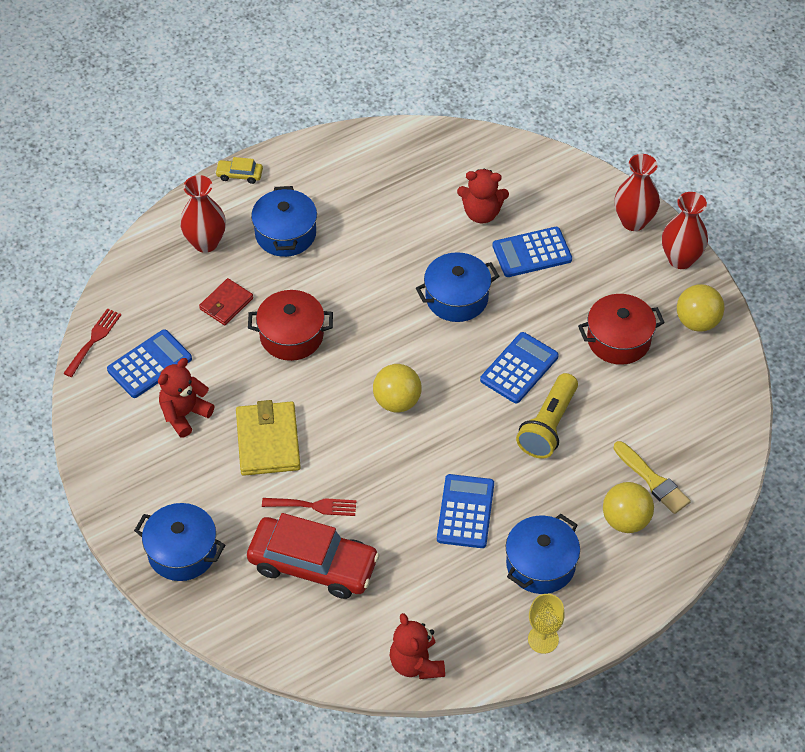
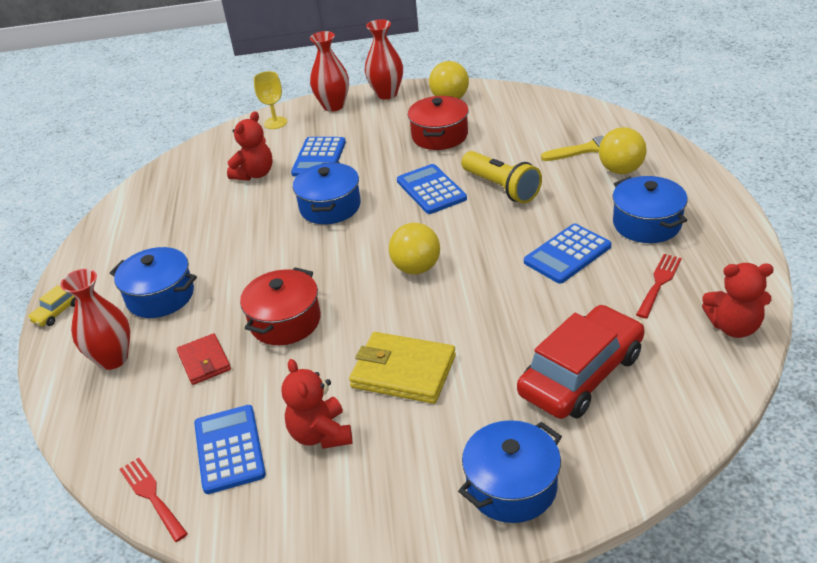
camera: 60 degrees left, 15 degrees down
(314, 506) = (506, 355): red fork -> red fork (659, 283)
(465, 512) = (567, 254): blue calculator -> blue calculator turned 75 degrees counterclockwise
(543, 639) = (730, 240): yellow goblet -> yellow goblet (275, 123)

